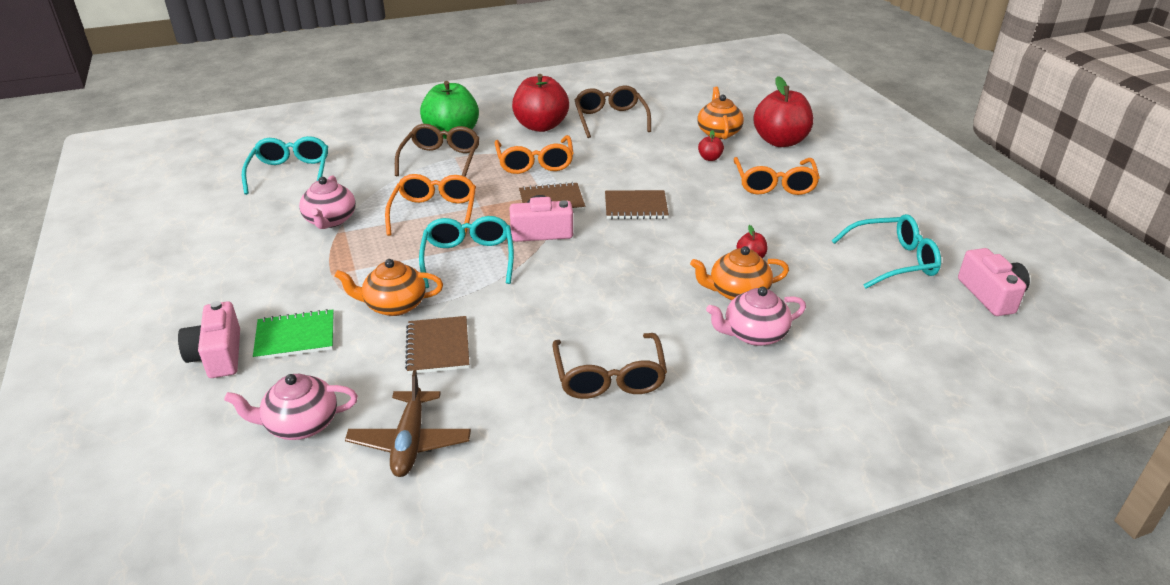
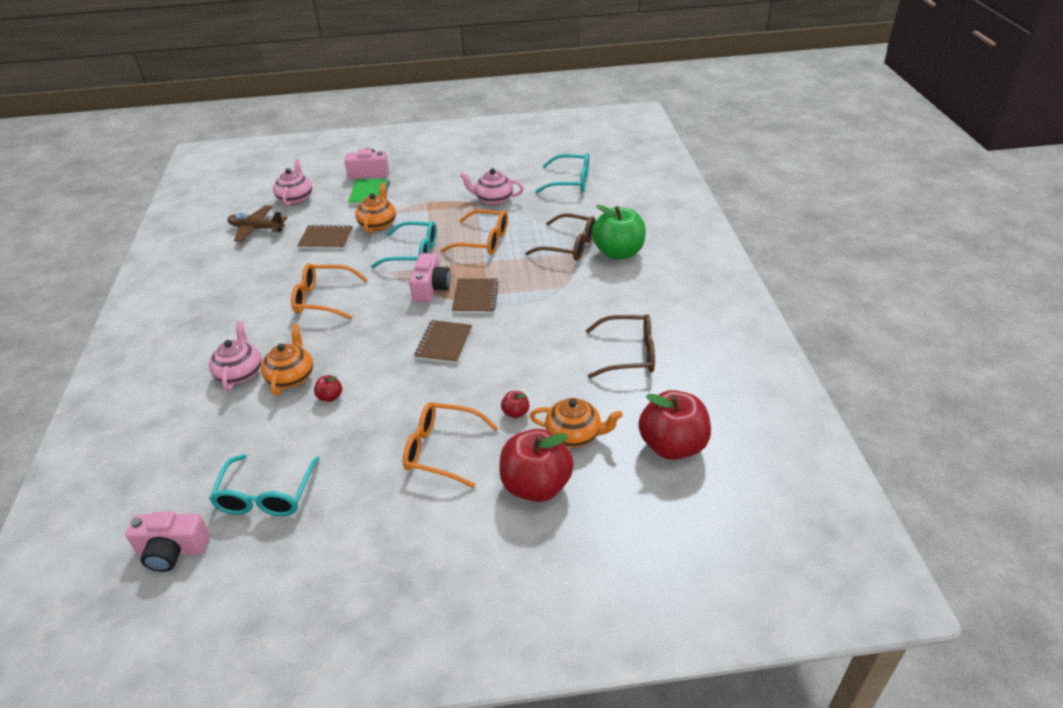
camera: 105 degrees right, 5 degrees up
(535, 163) = (546, 294): orange glasses -> orange glasses (323, 299)
(541, 126) = (622, 305): red apple -> red apple (672, 446)
(609, 377) = (251, 299): brown glasses -> none

